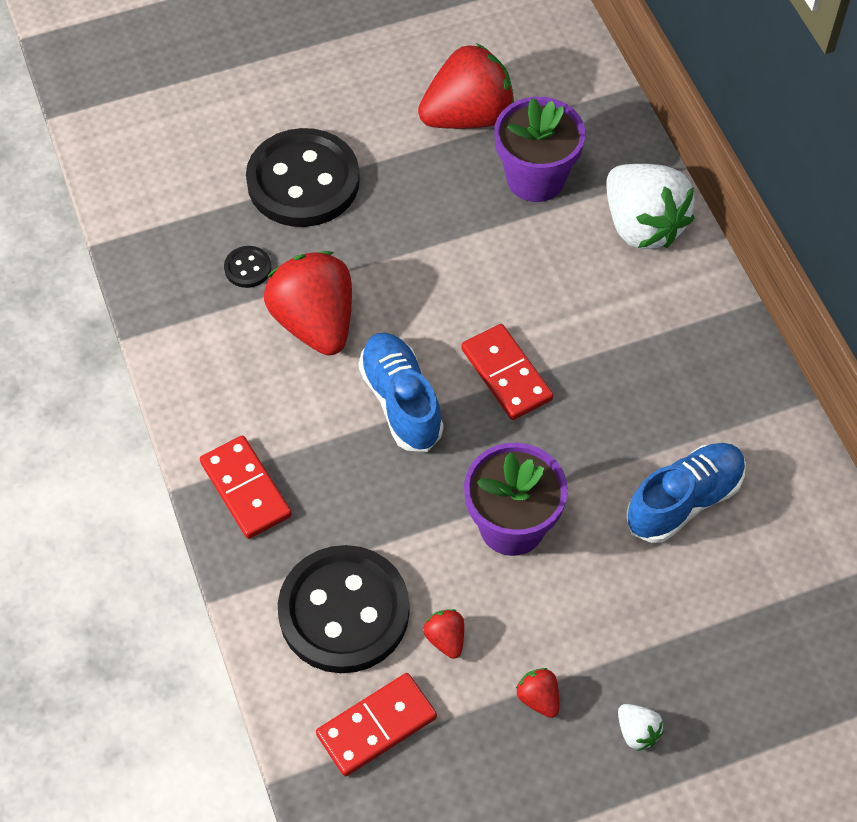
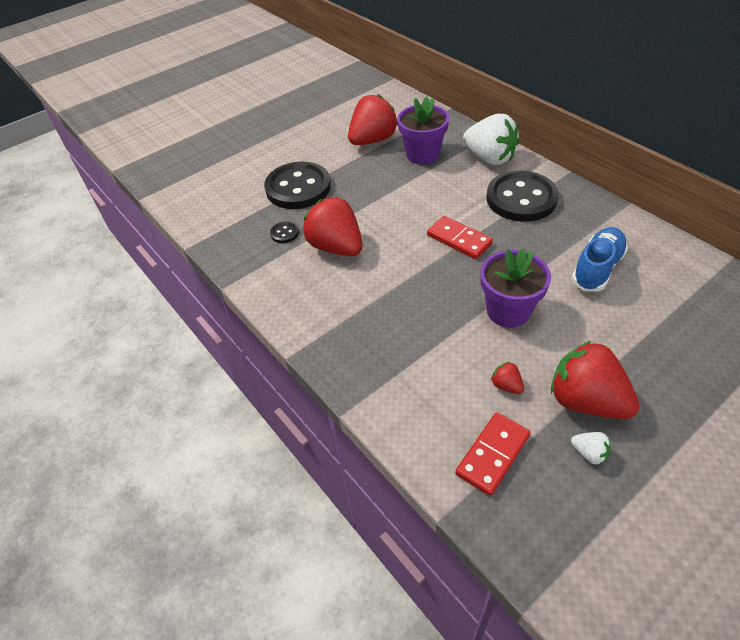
camera: 15 degrees left, 10 degrees down
(245, 489) = (335, 342): red domino -> none
(344, 611) = (433, 391): black button -> black button (521, 199)
(401, 401) = (406, 269): blue shoe -> none
(538, 698) = (585, 400): red strawberry -> red strawberry, size x2.36
(637, 732) = (659, 399): white strawberry -> white strawberry (589, 453)

